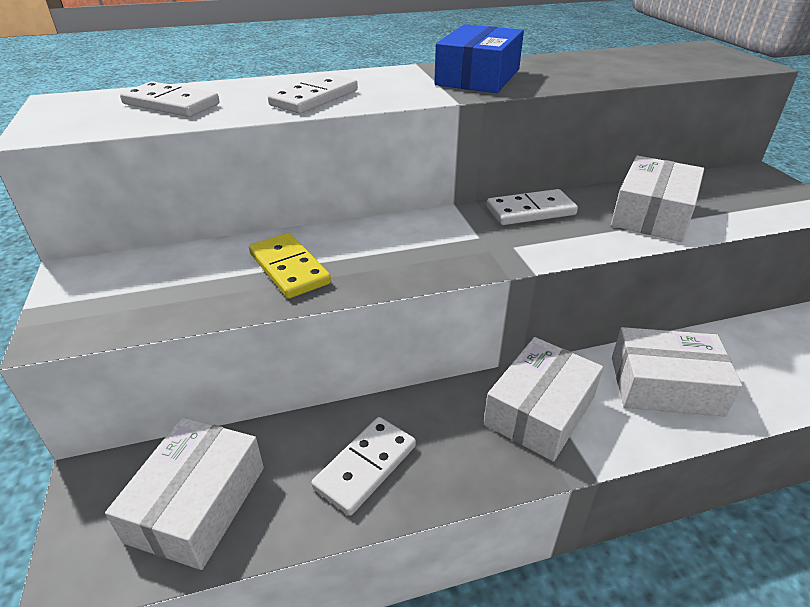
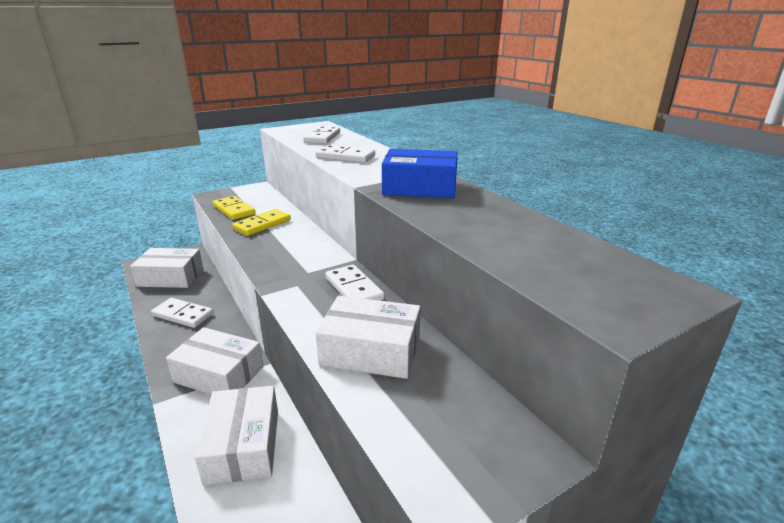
camera: 75 degrees right, 10 degrees down
(187, 300) = (234, 210): none -> yellow domino

